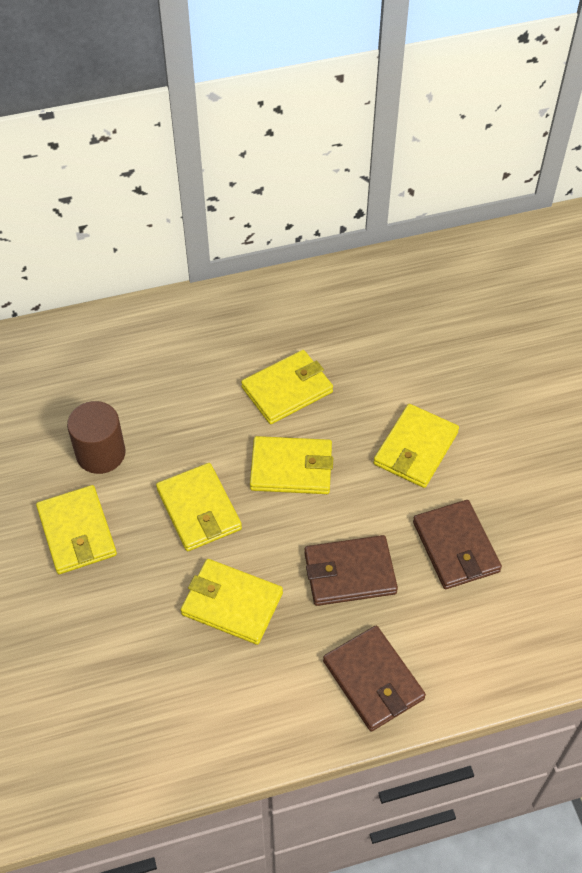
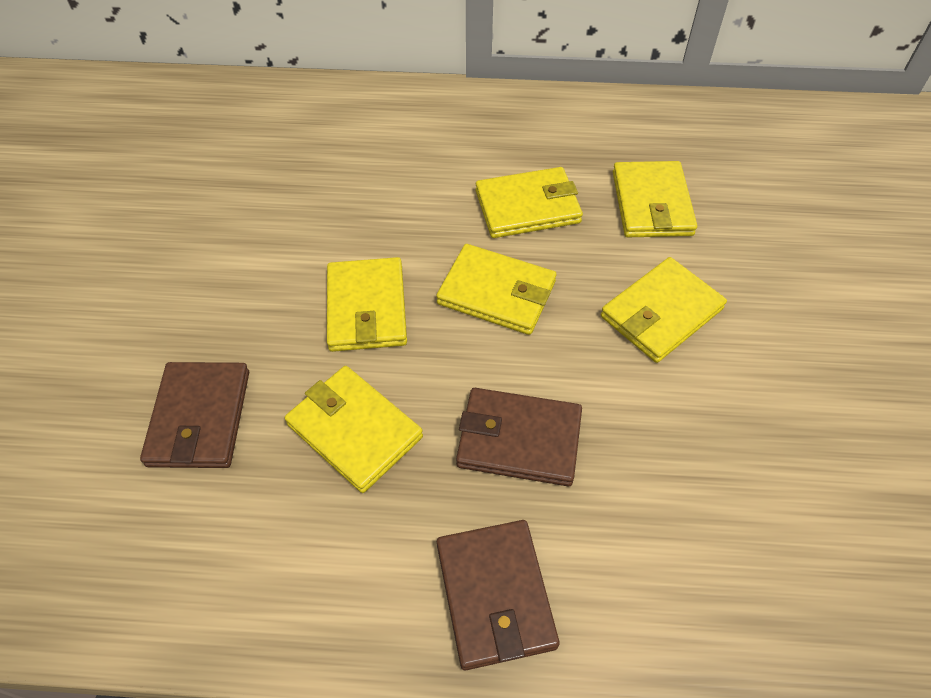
camera: 20 degrees right, 0 degrees up
(77, 532) = (218, 293): yellow wallet -> yellow wallet (651, 204)
(101, 453) = (287, 218): brown cylinder -> none
(456, 547) = (674, 450): brown wallet -> brown wallet (199, 418)

